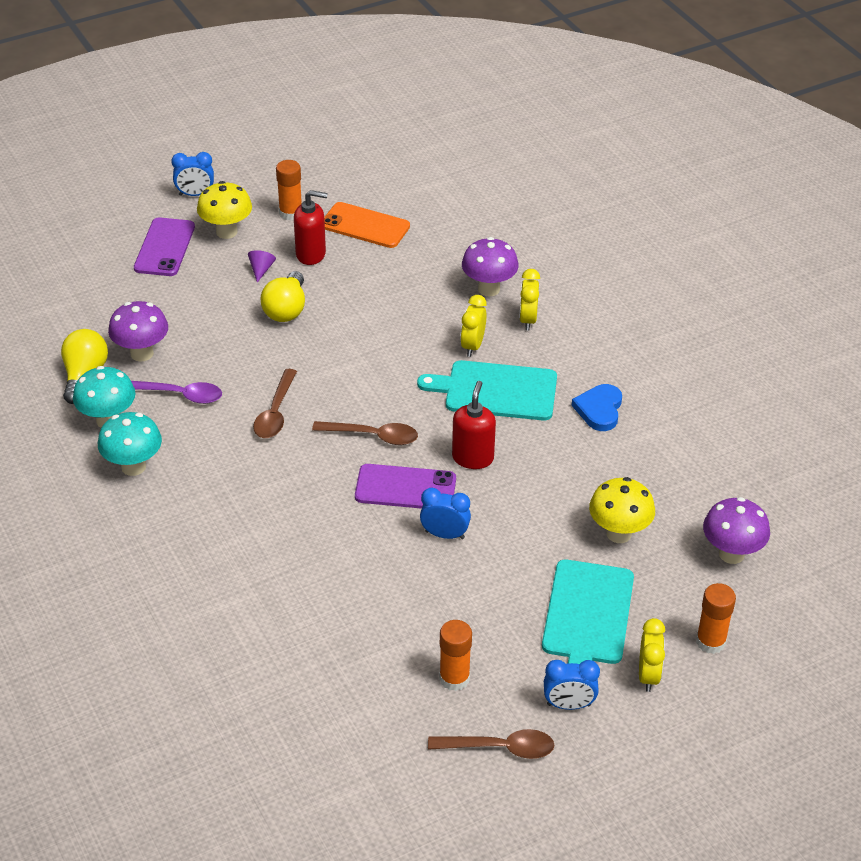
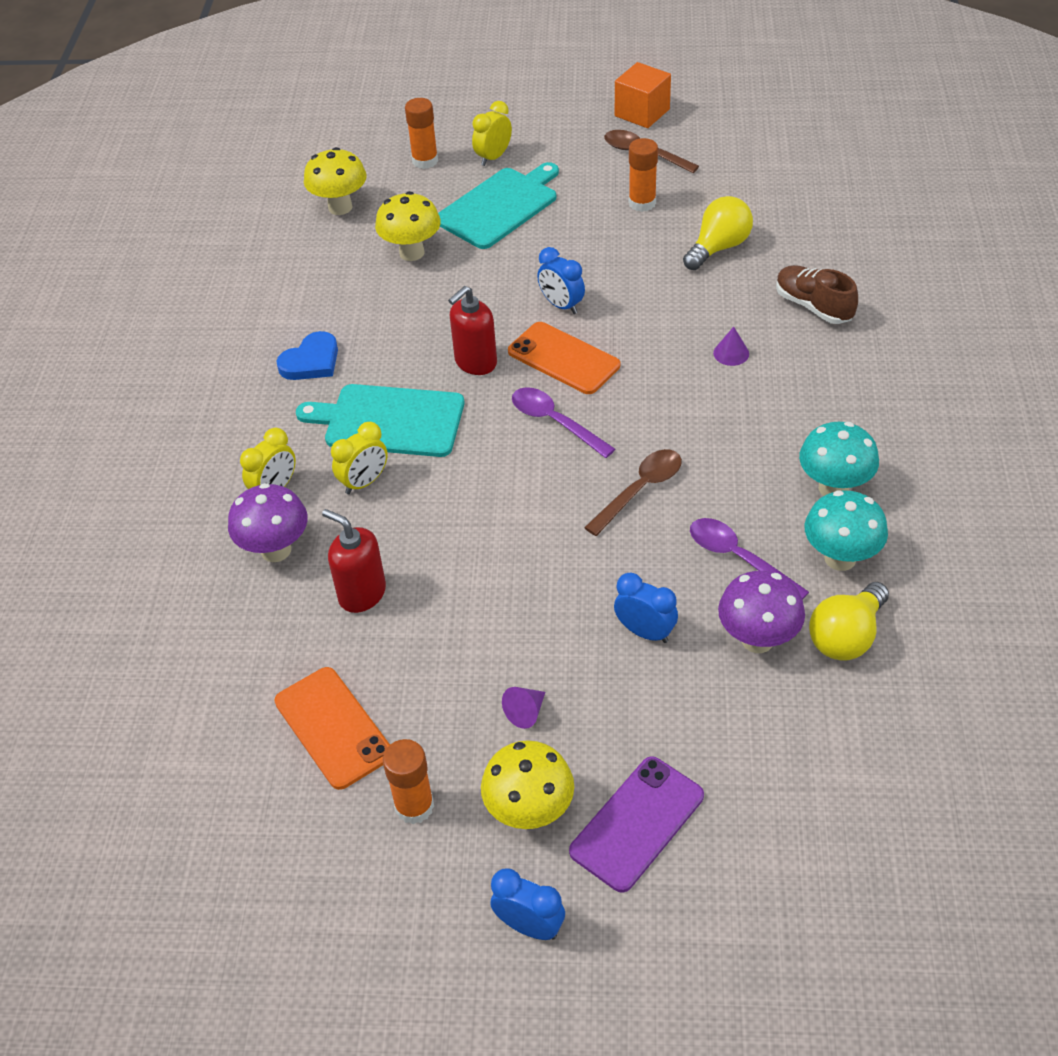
camera: 145 degrees left, 5 degrees up
(222, 622) = (813, 306): none -> brown shoe
(270, 546) = (731, 353): none -> purple cone
(286, 309) = (536, 628): yellow light bulb -> yellow light bulb (718, 247)
(311, 254) = (442, 709): red soap dispenser -> red soap dispenser (362, 593)
(373, 436) = (555, 422): brown spoon -> purple spoon
(405, 488) = (563, 358): purple phone -> orange phone
(496, 391) = (389, 420): turquoise cutting board -> turquoise cutting board turned 150 degrees clockwise
(545, 812) = (642, 113): none -> orange cube
(569, 705) = (569, 160): blue clock -> blue clock (645, 632)
(731, 554) = (340, 207): purple mushroom -> yellow mushroom

